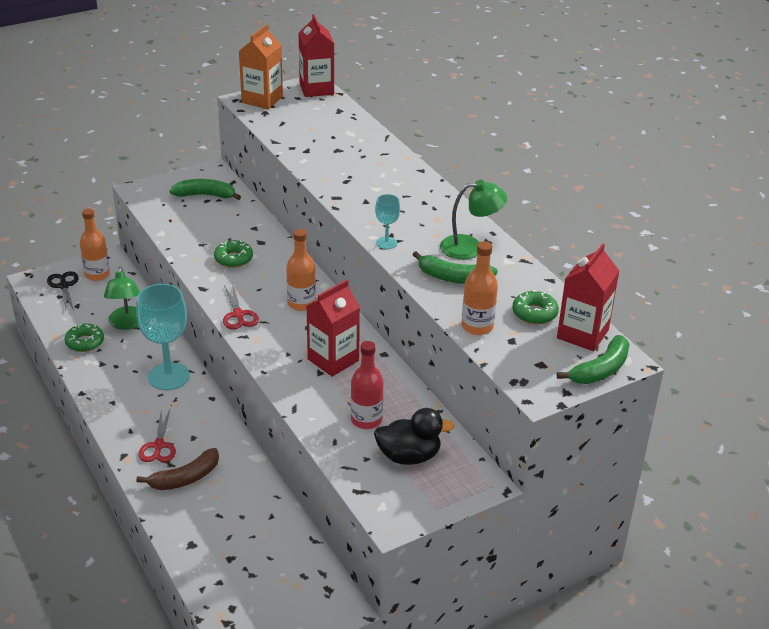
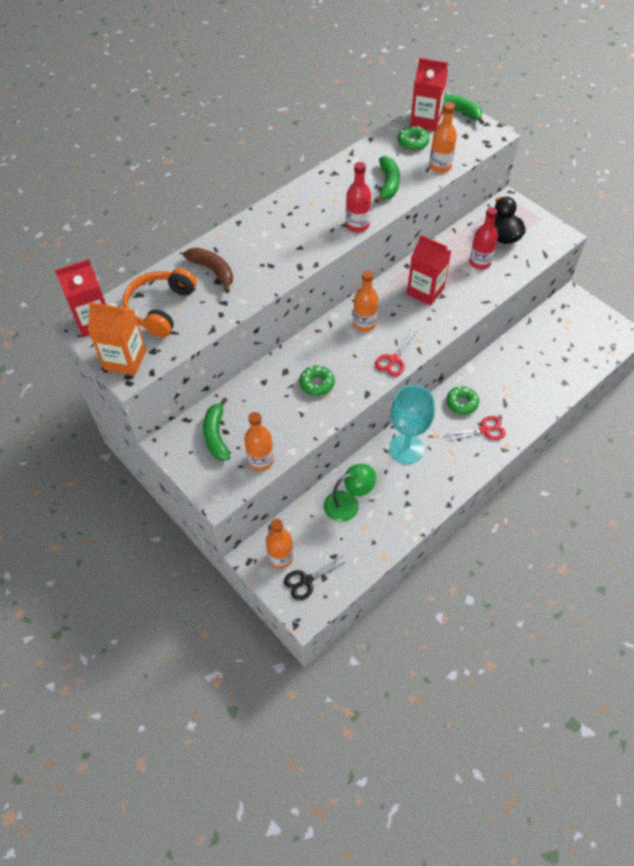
camera: 100 degrees left, 20 degrees up
(85, 342) = (384, 528): green donut -> green donut (461, 403)
(162, 215) = (261, 460): none -> orange bottle
(185, 478) = (509, 404): brown banana -> brown banana (213, 271)
(238, 315) = (393, 360): red scissors -> red scissors turned 150 degrees clockwise
(315, 119) = (160, 308): none -> orange headphones
(386, 243) = (357, 225): turquoise goblet -> red bottle
(470, 247) = (345, 180): green lamp -> none

